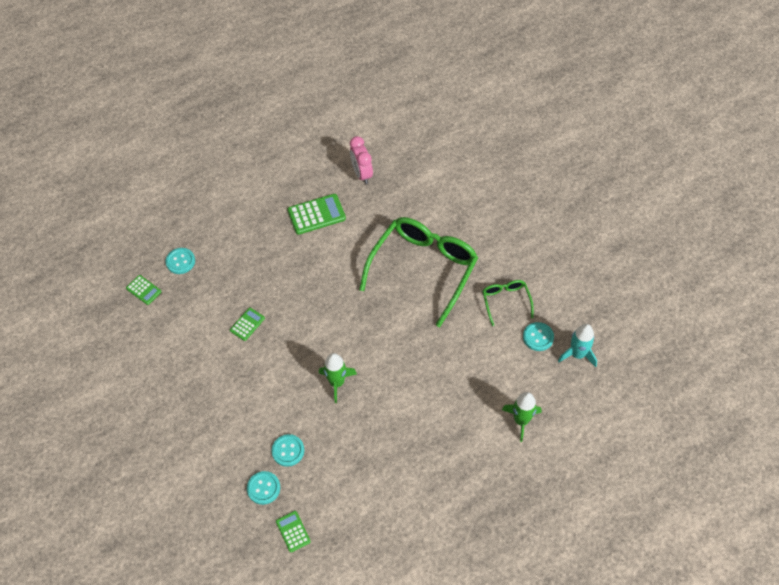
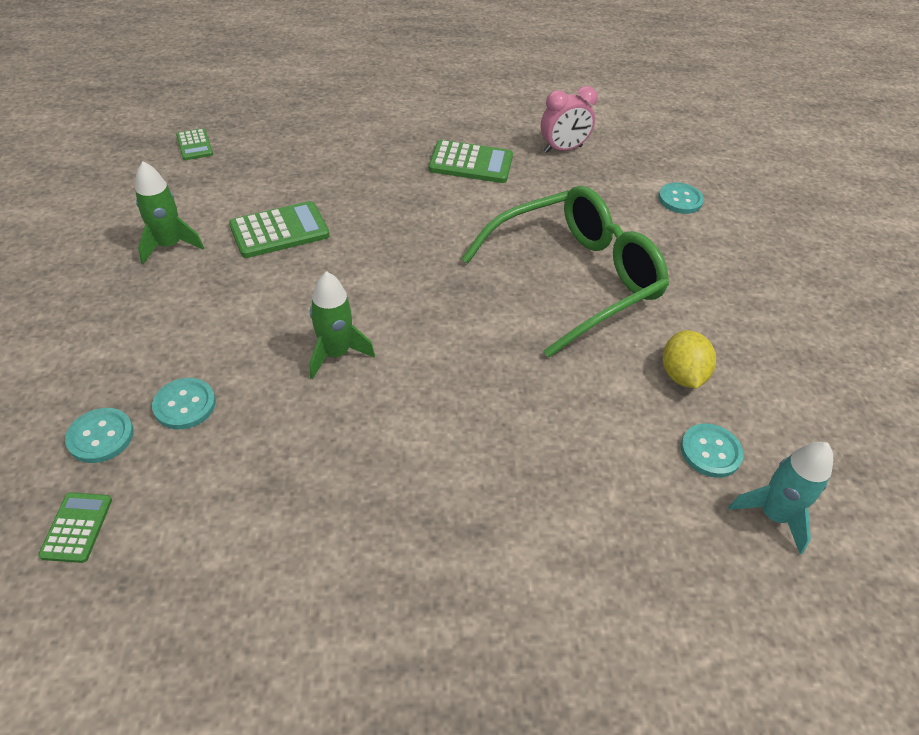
camera: 25 degrees right, 10 degrees down
(180, 261) = (264, 138): turquoise button -> turquoise button (680, 200)
(247, 324) = (279, 230): green calculator -> green calculator, size x1.72
(362, 174) = (563, 149): pink clock -> pink clock turned 120 degrees counterclockwise
(505, 301) = (682, 375): green glasses -> yellow lemon
(521, 420) = (601, 570): green rocket -> green rocket (169, 245)

